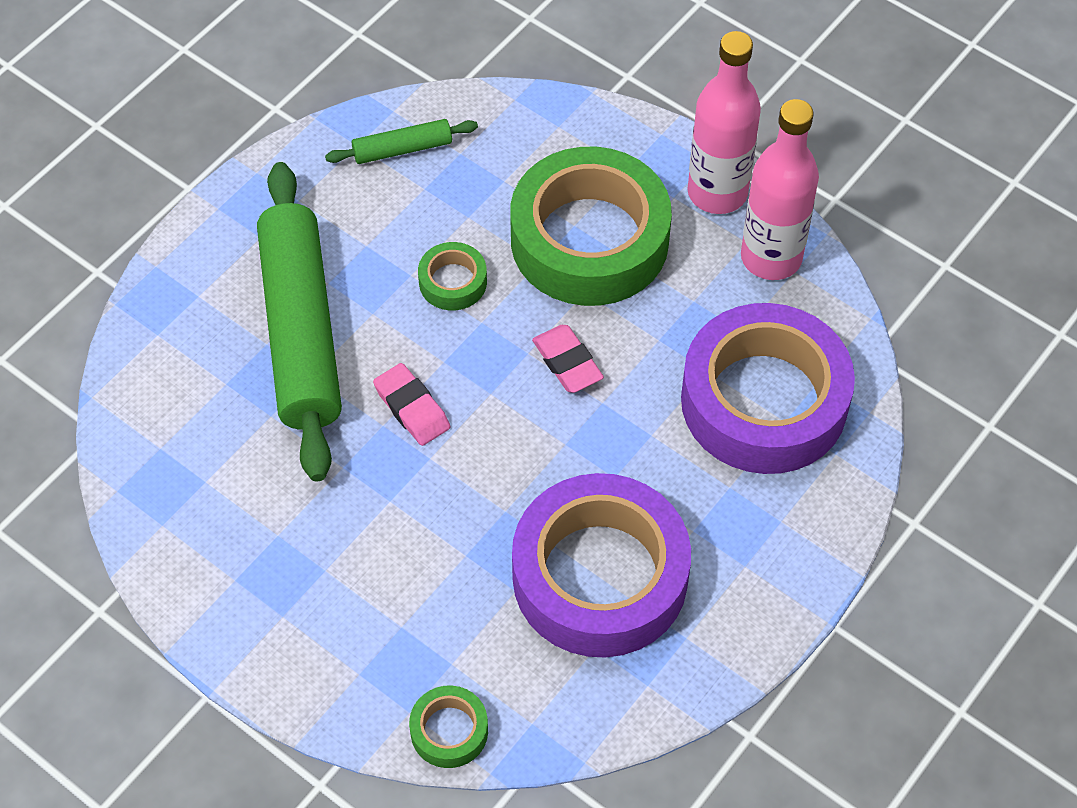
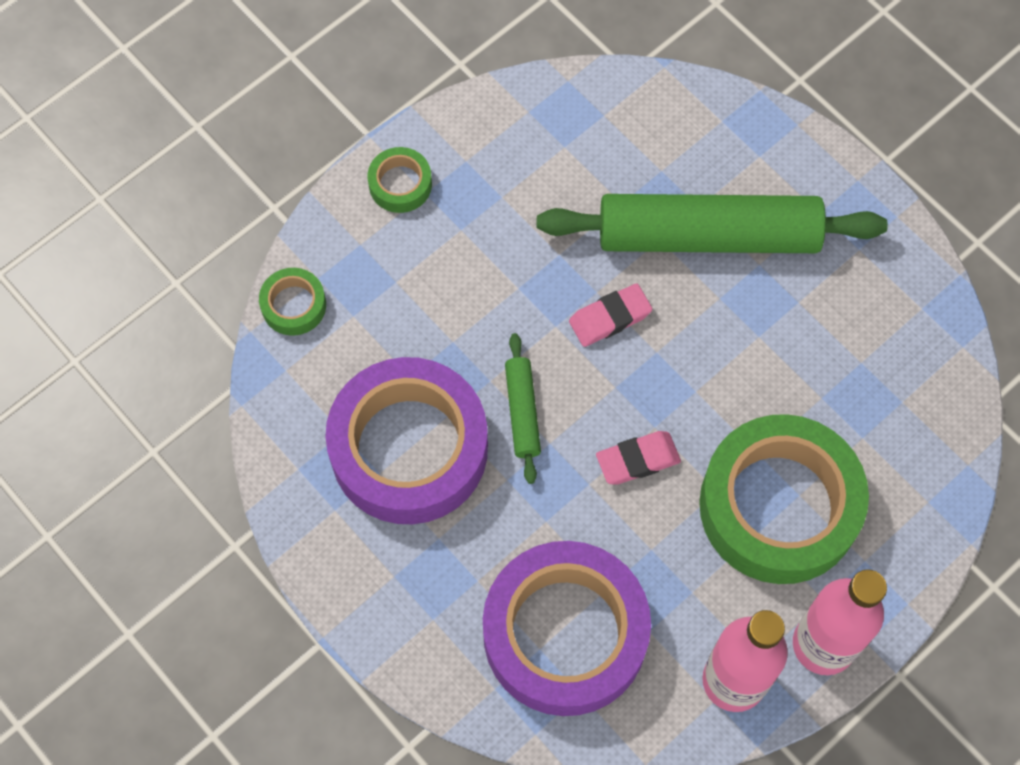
camera: 100 degrees right, 10 degrees up
(402, 149) = (912, 348): green rolling pin -> green rolling pin (522, 411)
(453, 282) = (745, 372): green tape -> green tape (400, 184)

